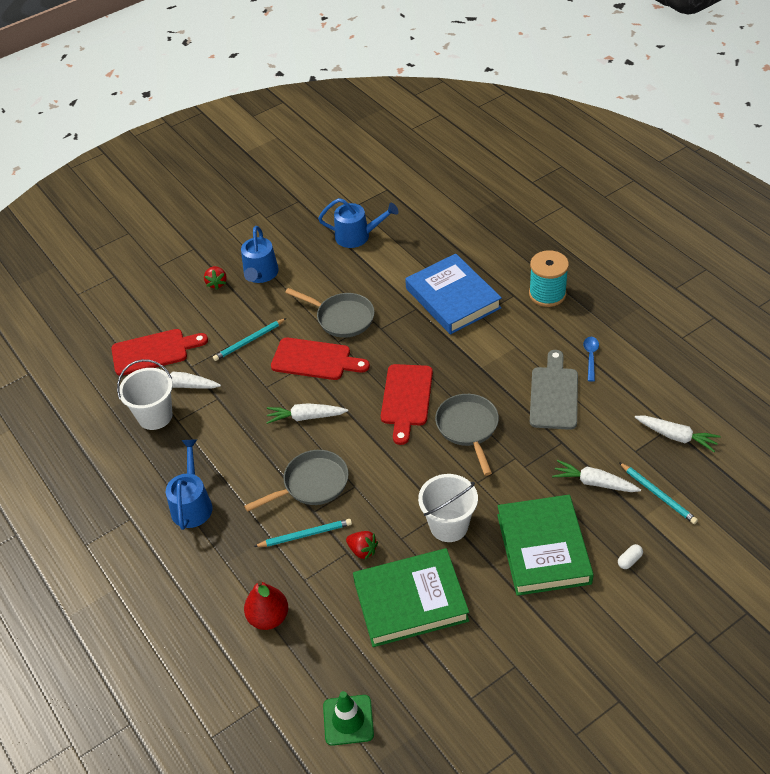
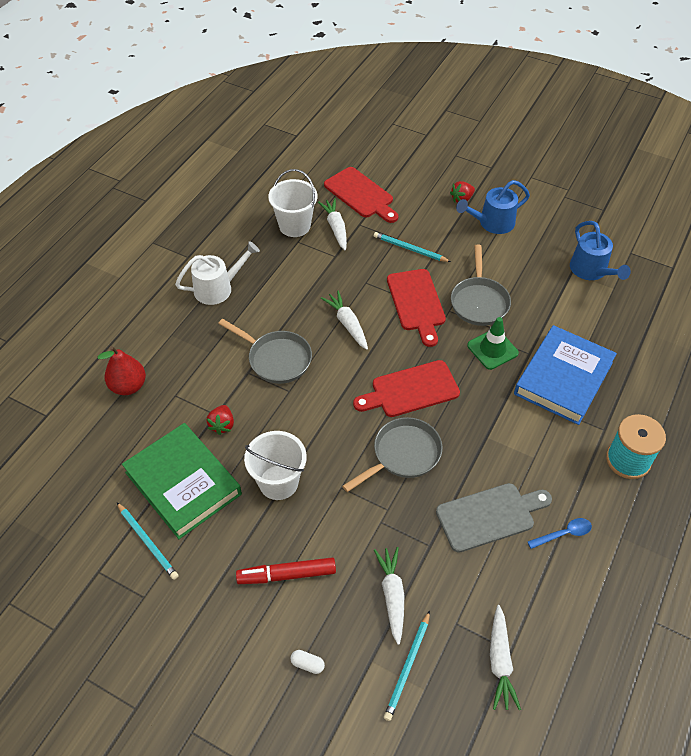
camera: 60 degrees right, 5 degrees up
(192, 504) = (218, 288): blue watering can -> white watering can
(305, 535) = (221, 376): turquoise pencil -> turquoise pencil (147, 542)
(348, 720) = (49, 483): green traffic cone -> green traffic cone (492, 349)
(543, 549) = (287, 575): green book -> red marker

